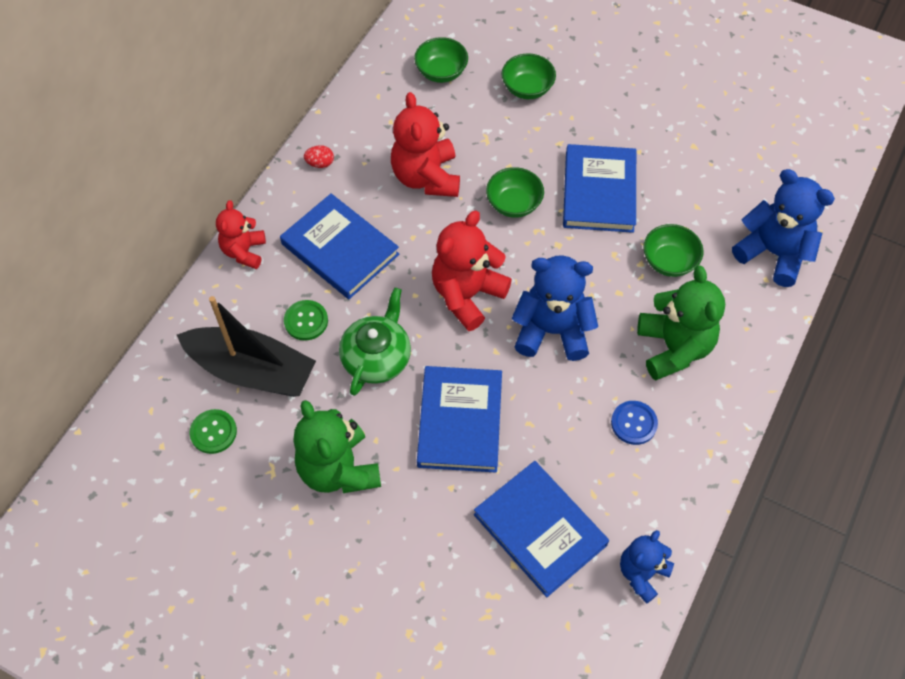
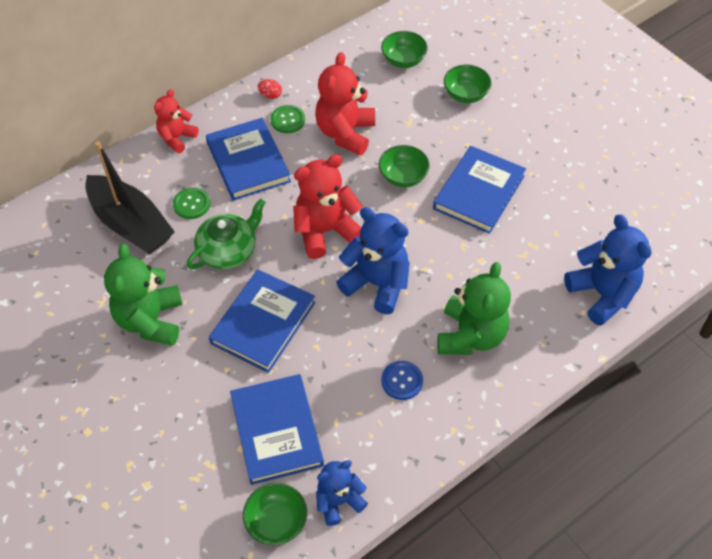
camera: 25 degrees right, 5 degrees down
(213, 432) = (77, 257): green button -> green button (288, 120)
(669, 261) = (506, 267): green bowl -> green bowl (276, 521)

